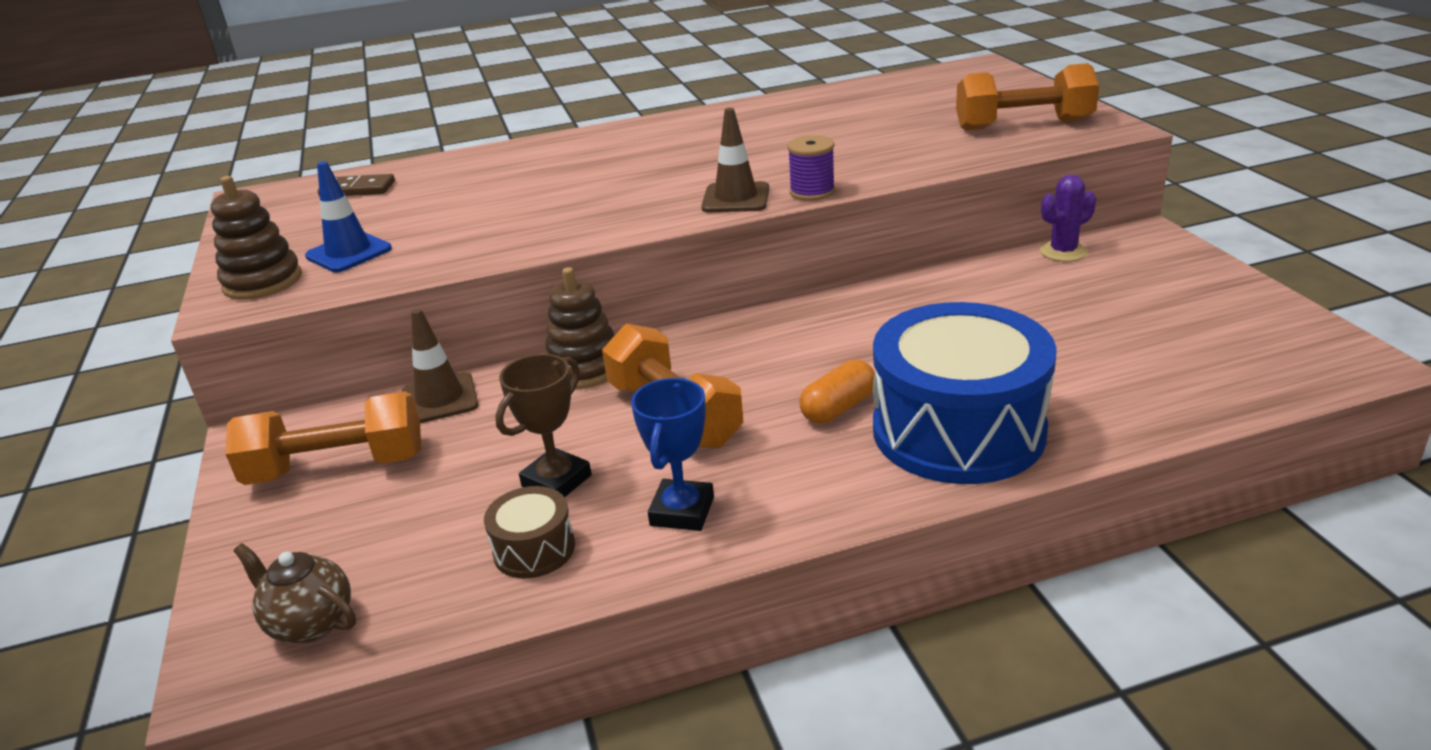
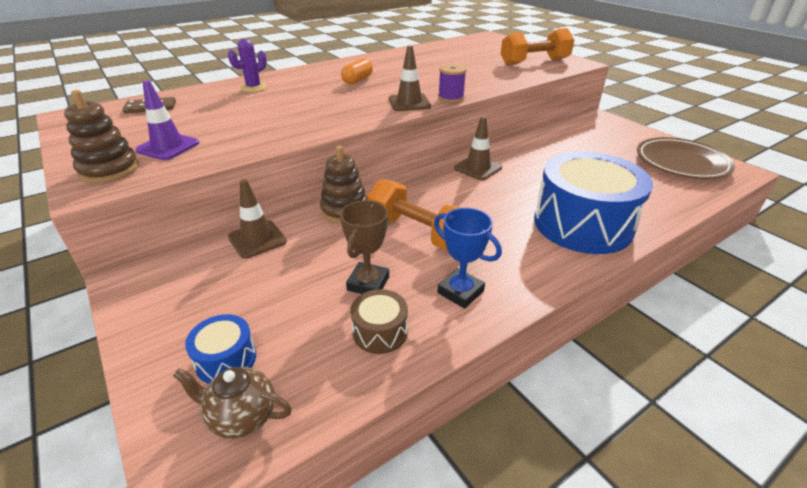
camera: 20 degrees left, 5 degrees up
(324, 553) = (226, 359): none -> blue drum
(337, 467) = (204, 295): orange dumbbell -> none
(349, 253) = (168, 147): blue traffic cone -> purple traffic cone
(682, 511) = (460, 292): blue trophy -> blue trophy turned 45 degrees counterclockwise
(838, 408) = (510, 218): orange capsule -> orange capsule (357, 80)
(841, 316) = (477, 168): none -> brown traffic cone
(1063, 252) = (567, 127): purple cactus -> purple cactus (253, 88)
(1247, 337) = (681, 162): none -> brown plate

